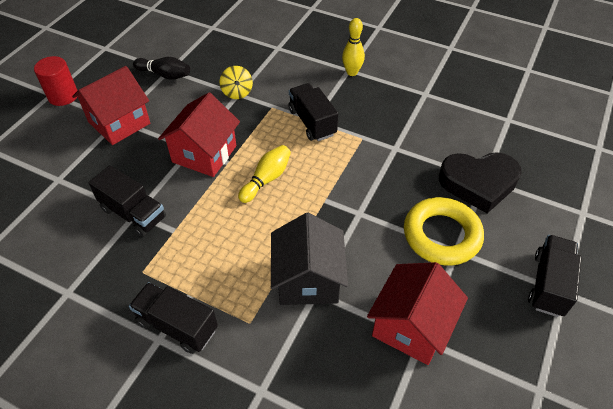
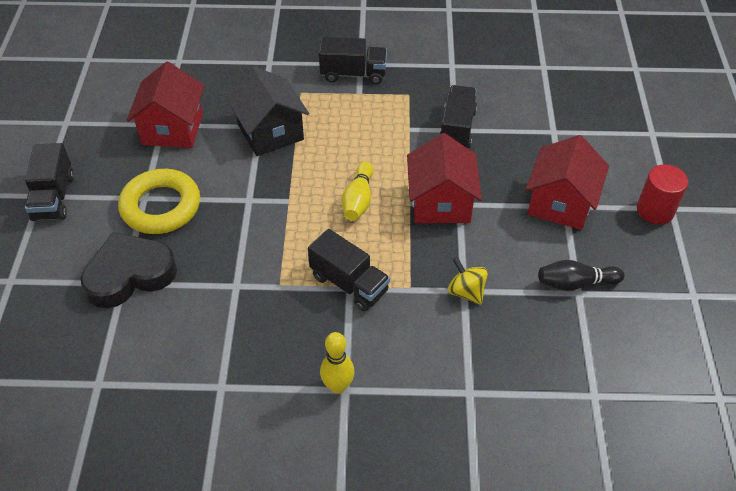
camera: 155 degrees right, 0 degrees up
(133, 213) = (457, 129): black truck -> black truck turned 90 degrees clockwise

